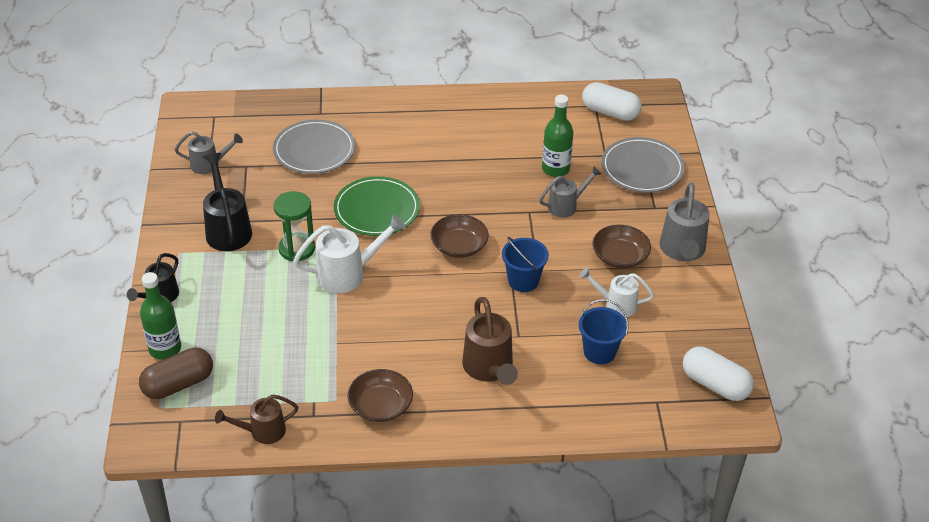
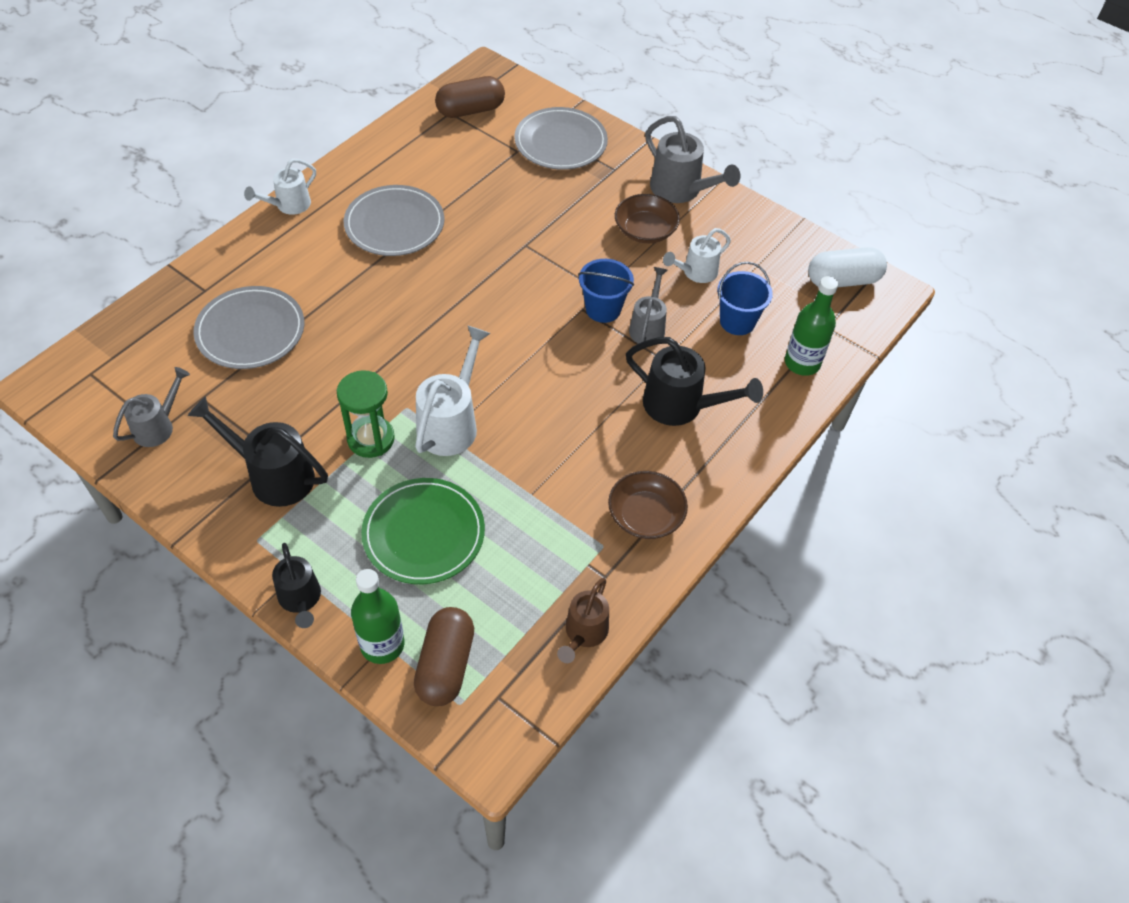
camera: 50 degrees left, 10 degrees up
(377, 209) = (392, 343): green plate -> green plate (423, 533)
(424, 98) = (288, 205): none -> white watering can
(459, 246) = (511, 320): brown bowl -> none
(468, 147) = (394, 224): none -> grey plate
(489, 369) = (681, 406): brown watering can -> black watering can
(555, 169) = (495, 191): green bottle -> green bottle (802, 363)
(566, 205) = (547, 217): grey watering can -> grey watering can (648, 327)
(610, 112) = (470, 110): white capsule -> brown capsule

